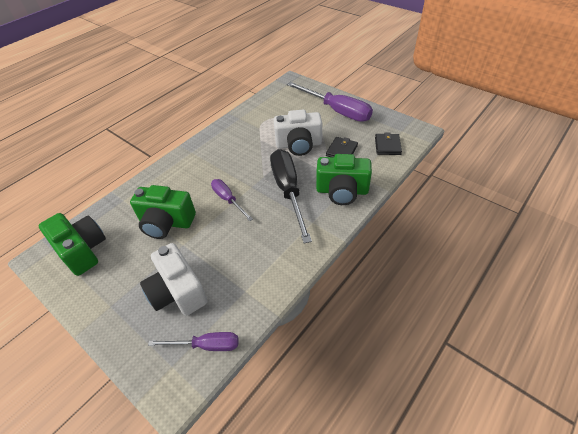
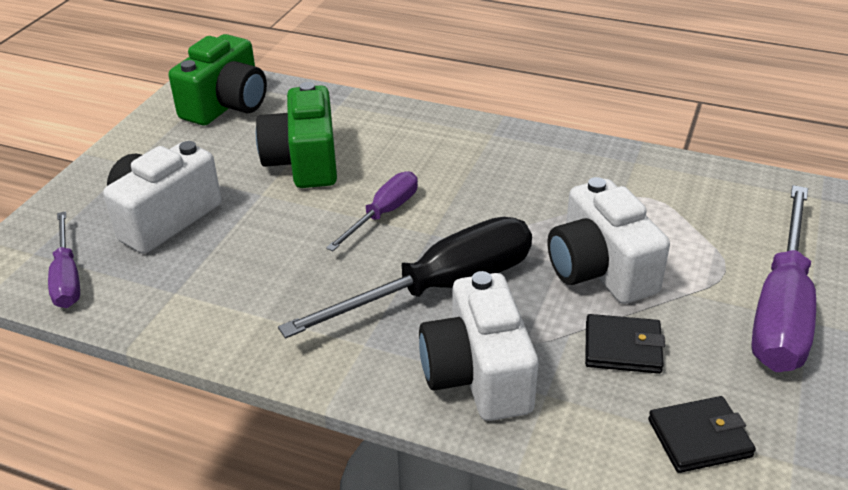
camera: 70 degrees right, 10 degrees down
(342, 191) = (478, 374): green camera -> white camera

